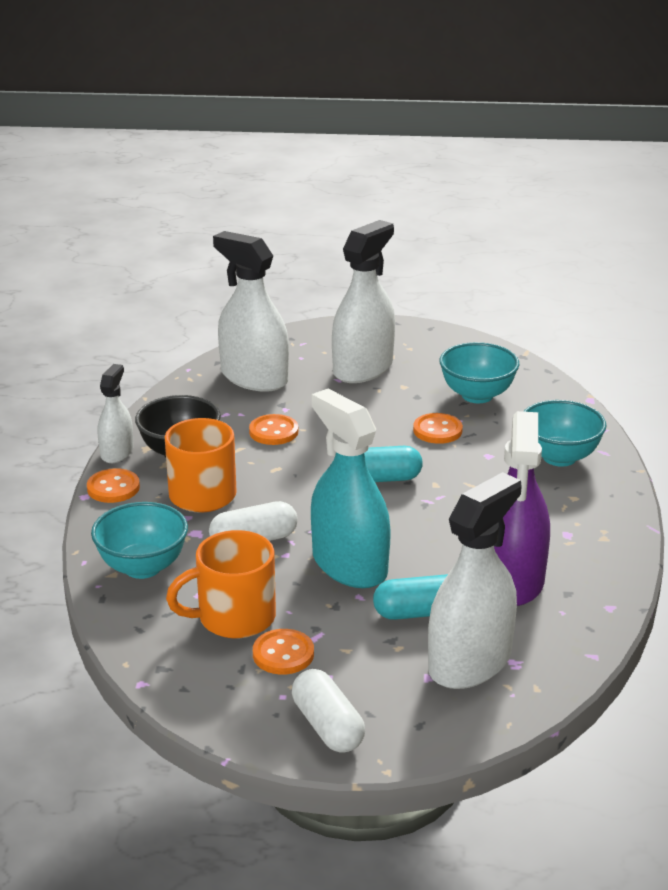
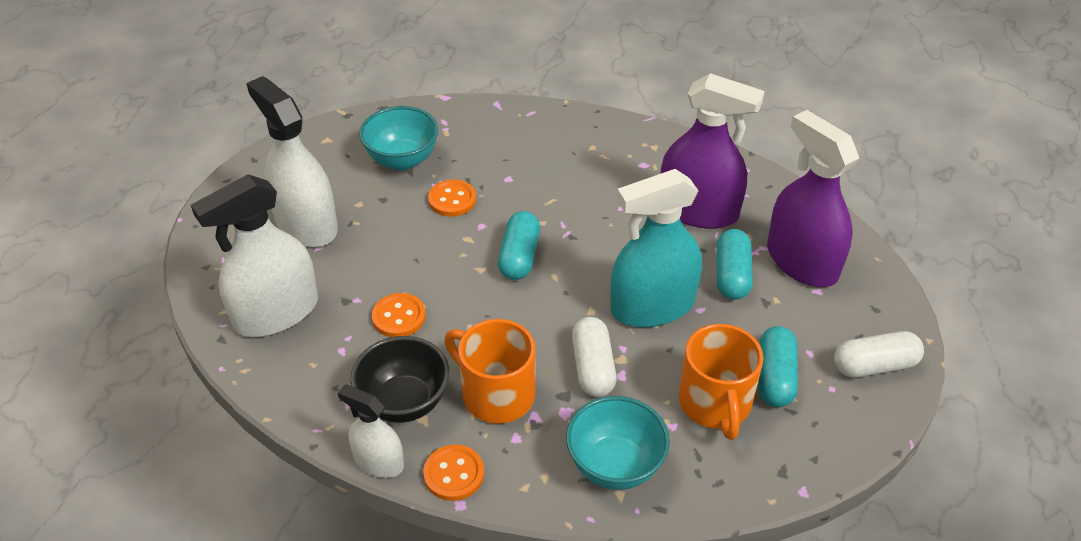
camera: 75 degrees left, 15 degrees up
(283, 654) = (775, 377): orange button -> turquoise capsule
(470, 662) = (802, 261): white spray bottle -> purple spray bottle
(559, 457) = (529, 138): turquoise bowl -> none

